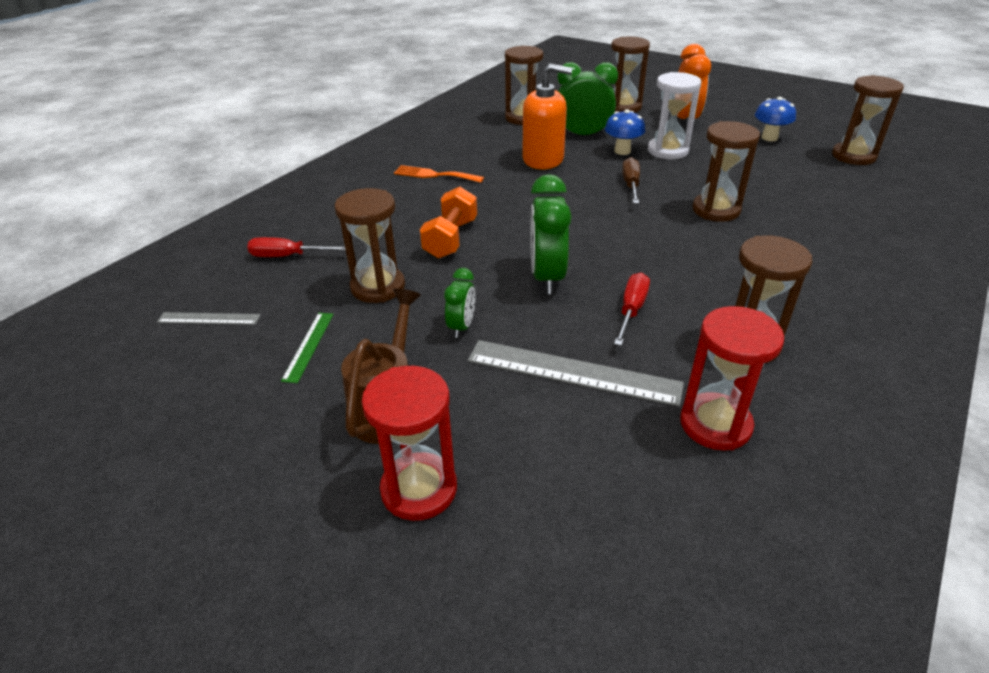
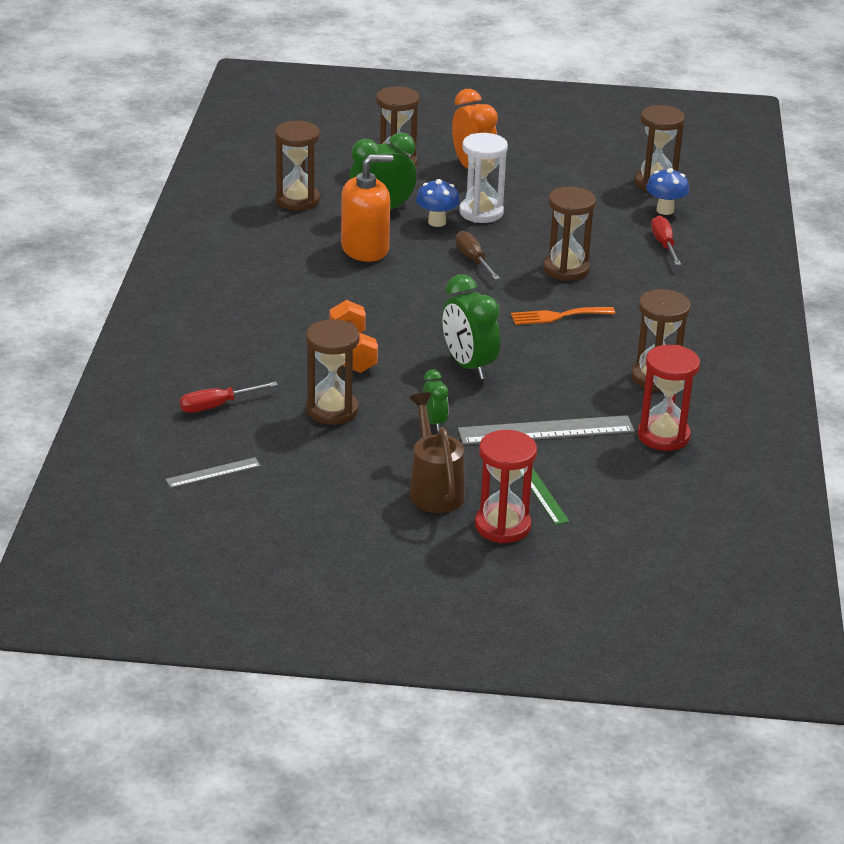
camera: 30 degrees left, 5 degrees down
(308, 346) = (325, 468): green ruler -> green ruler (543, 495)
(434, 175) = (270, 291): orange fork -> orange fork (558, 316)
(631, 310) = (555, 375): red screwdriver -> red screwdriver (664, 244)
(769, 138) = (568, 176): blue mushroom -> blue mushroom (665, 210)

